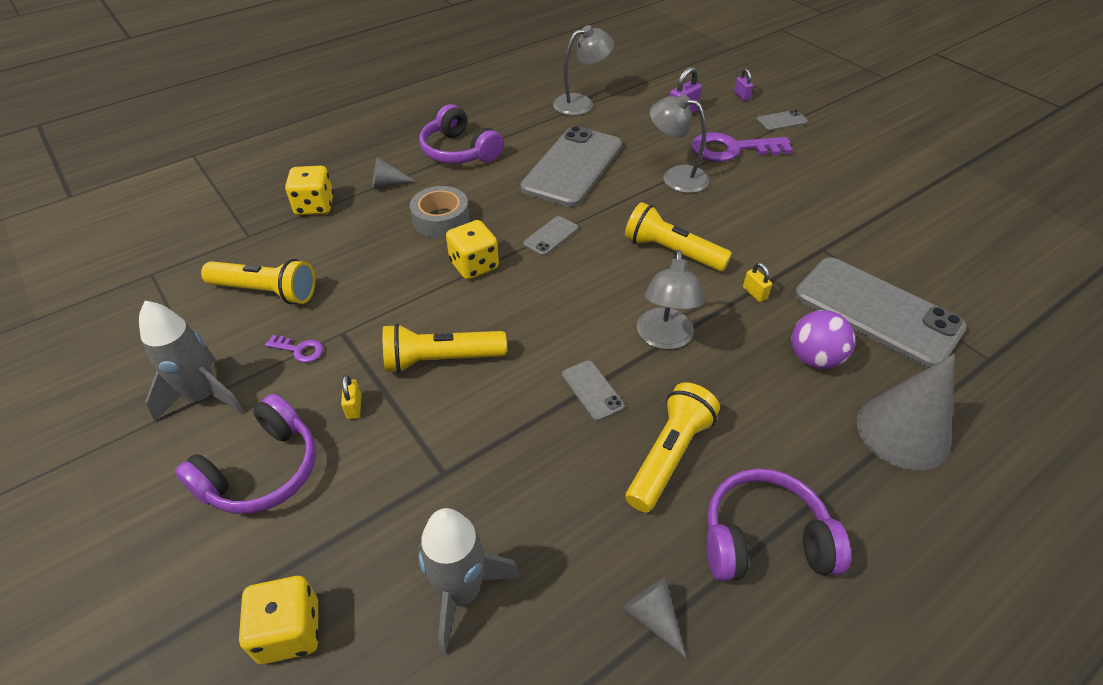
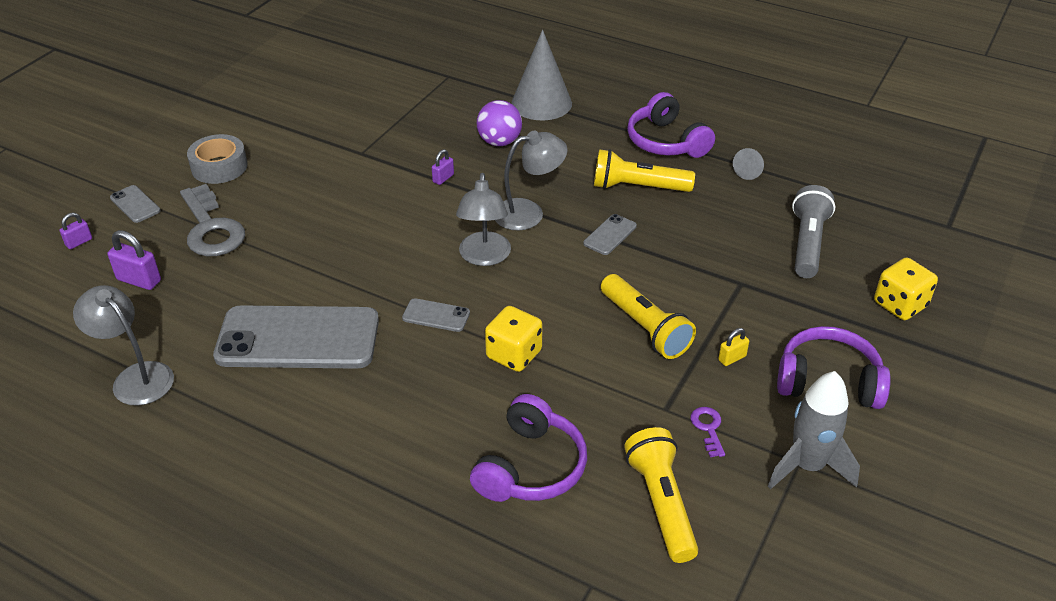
camera: 115 degrees left, 5 degrees down
(314, 206) = (497, 549): yellow dice -> none
(388, 184) = (412, 496): grey cone -> none
(441, 220) = (456, 411): grey tape -> grey tape (219, 167)
(459, 151) = (306, 456): purple headphones -> purple headphones (530, 467)
(461, 592) = (807, 243): grey rocket -> grey flashlight
(671, 252) = (414, 232): yellow flashlight -> none
(675, 177) = (285, 256): grey lamp -> grey lamp (484, 257)
(732, 149) = (211, 228): purple key -> grey key
(754, 293) = (443, 178): yellow padlock -> purple padlock
(876, 311) = (428, 121): grey phone -> none

